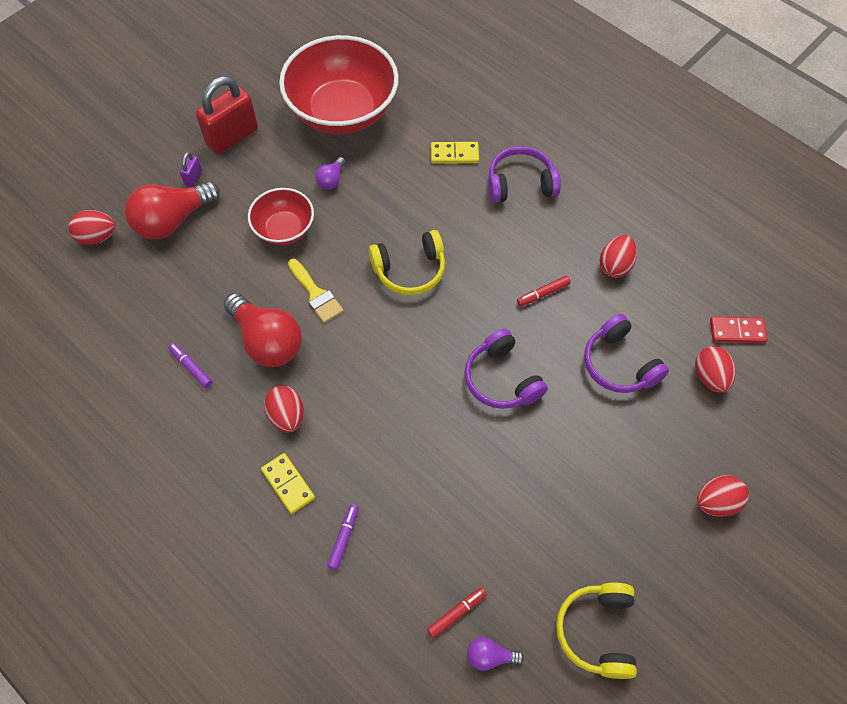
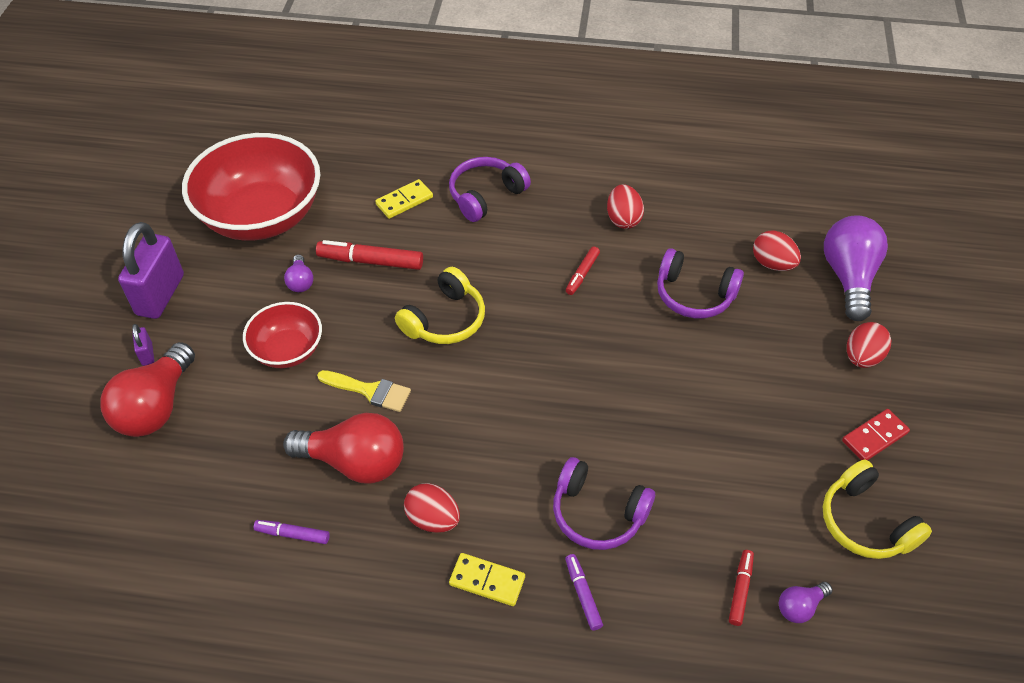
camera: 35 degrees left, 10 degrees down
(97, 237) = (77, 469): red egg -> none
(232, 136) = (160, 295): red padlock -> purple padlock
(392, 191) = (371, 261): none -> red marker
(501, 379) = (607, 364): purple headphones -> purple headphones (598, 513)
(737, 331) = (762, 217): red domino -> red domino (874, 437)
(768, 428) = (848, 277): none -> purple light bulb

